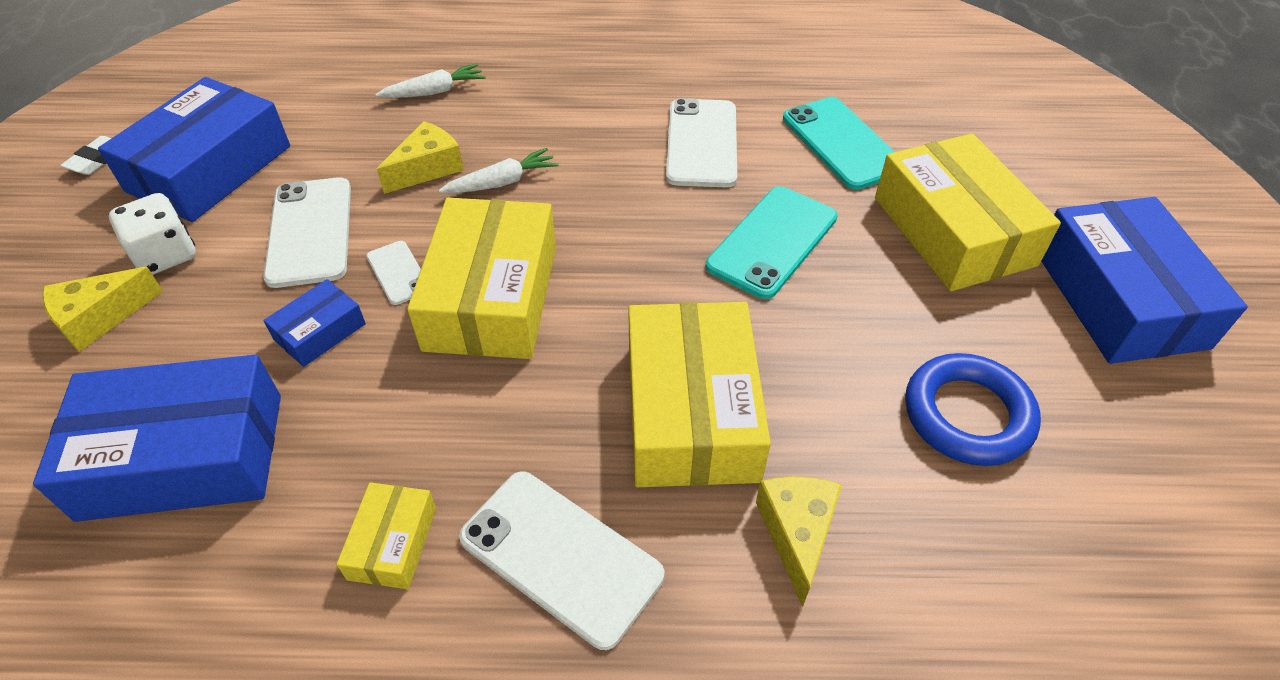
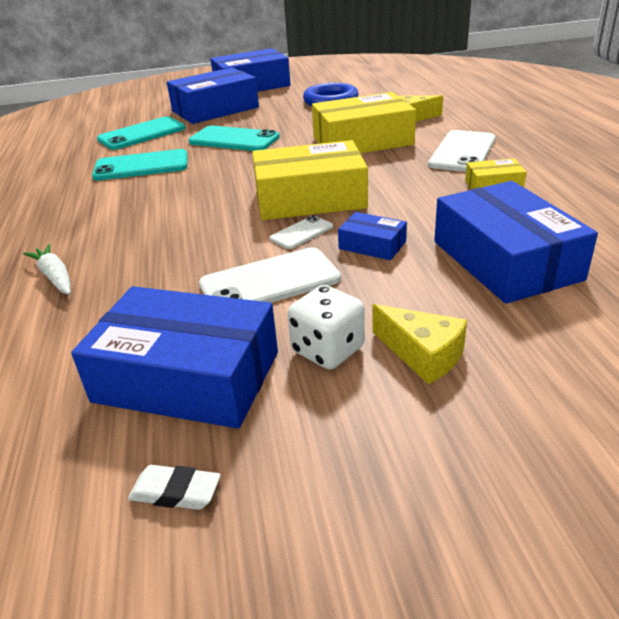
camera: 100 degrees left, 15 degrees down
(427, 168) = (176, 251): yellow cheese -> none
(502, 182) = (191, 219): white carrot -> none
(701, 143) = (141, 166): white phone -> turquoise phone
(953, 231) = (215, 109): yellow box -> blue box

